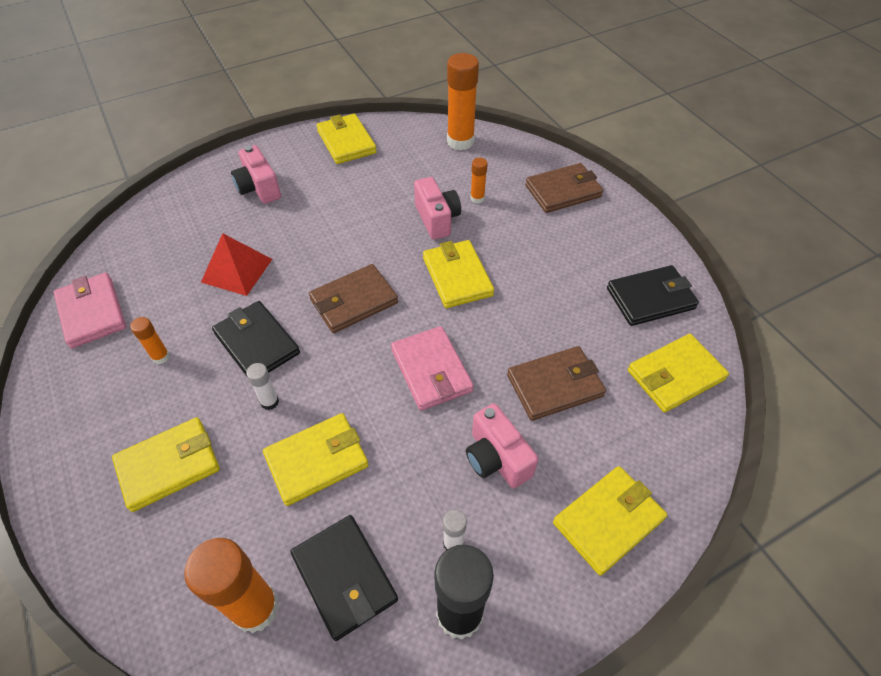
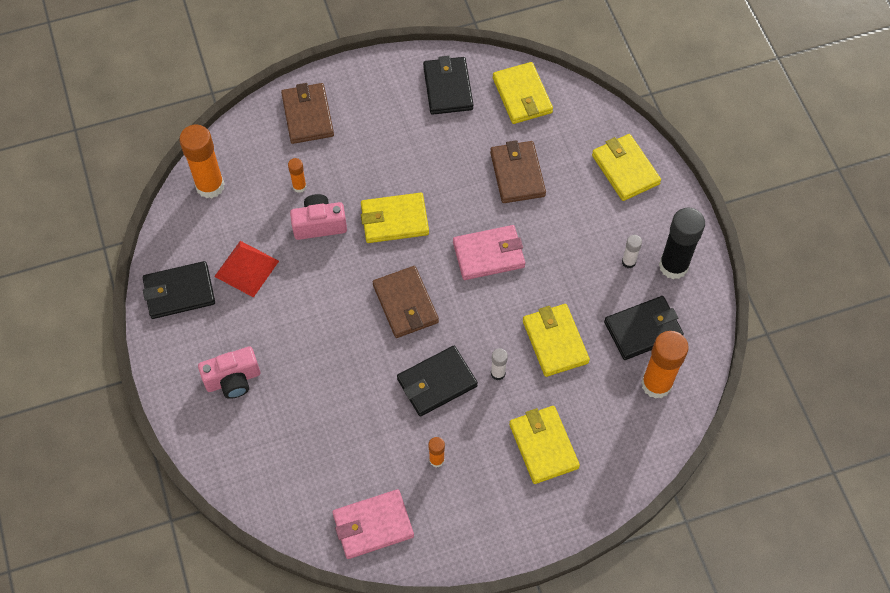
camera: 80 degrees left, 10 degrees up
(237, 270) = (346, 399): red pyramid -> red pyramid (246, 268)
(346, 142) = (179, 292): yellow wallet -> black wallet
(496, 458) = (571, 224): pink camera -> none

